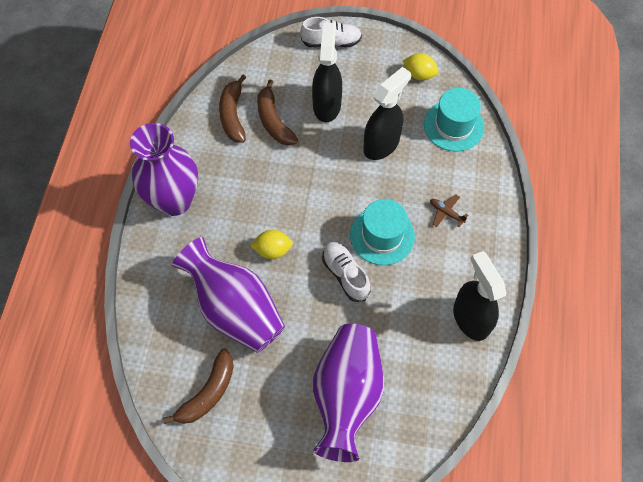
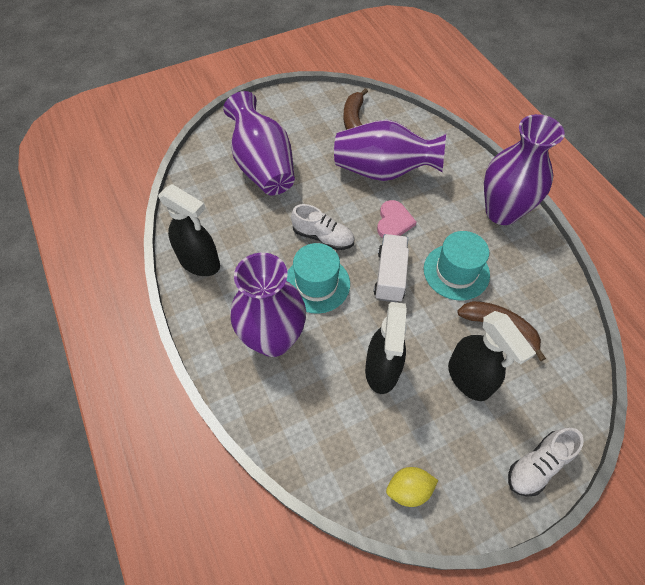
camera: 145 degrees right, 5 degrees down
(233, 115) = (538, 309): brown banana -> none
(273, 250) = (393, 222): yellow lemon -> pink heart
(317, 205) = (390, 276): none -> white truck
(446, 213) = (273, 339): brown plane -> purple vase
(453, 125) = (325, 443): turquoise hat -> turquoise hat (456, 272)

